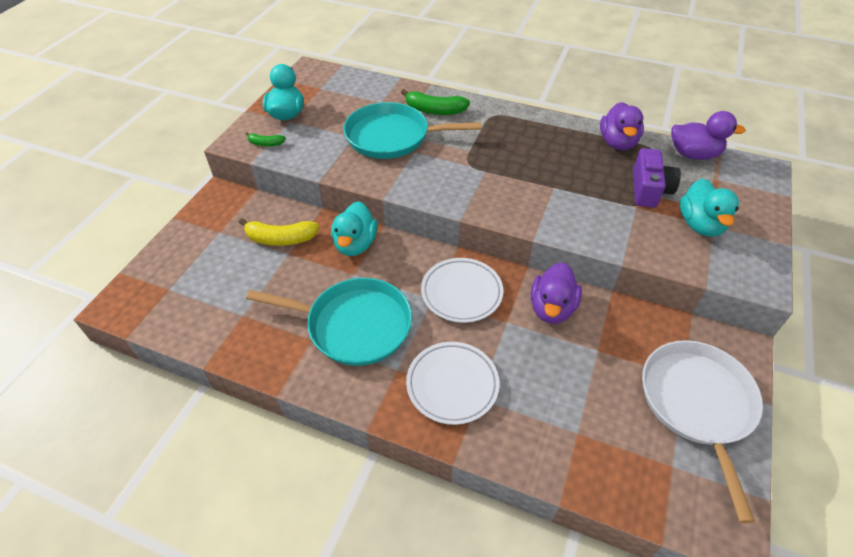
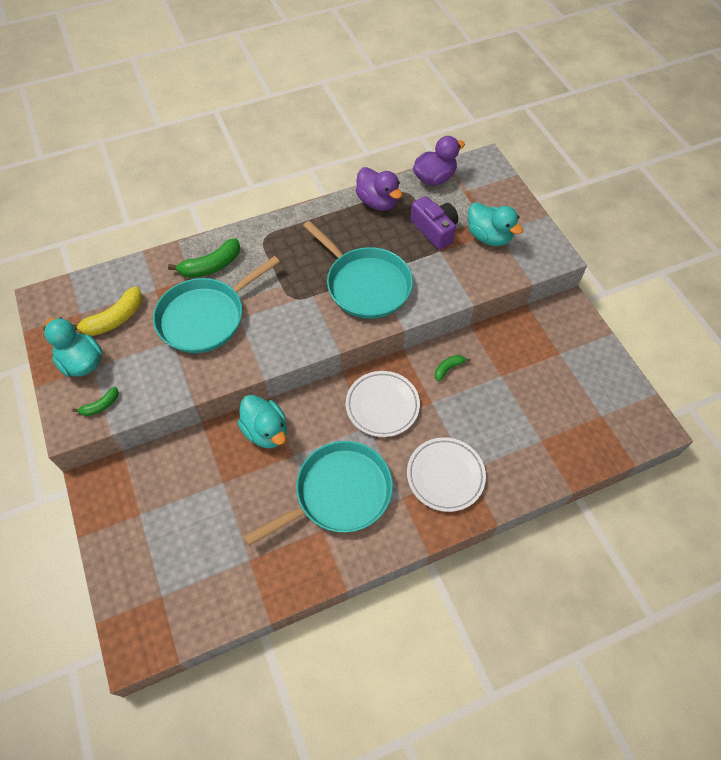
camera: 45 degrees left, 10 degrees up
(281, 239) = (201, 476): yellow banana -> yellow banana (115, 319)
(538, 190) = (366, 284): none -> turquoise pan
(552, 308) = (448, 368): purple duck -> green banana
(697, 404) = (580, 365): white pan -> none

